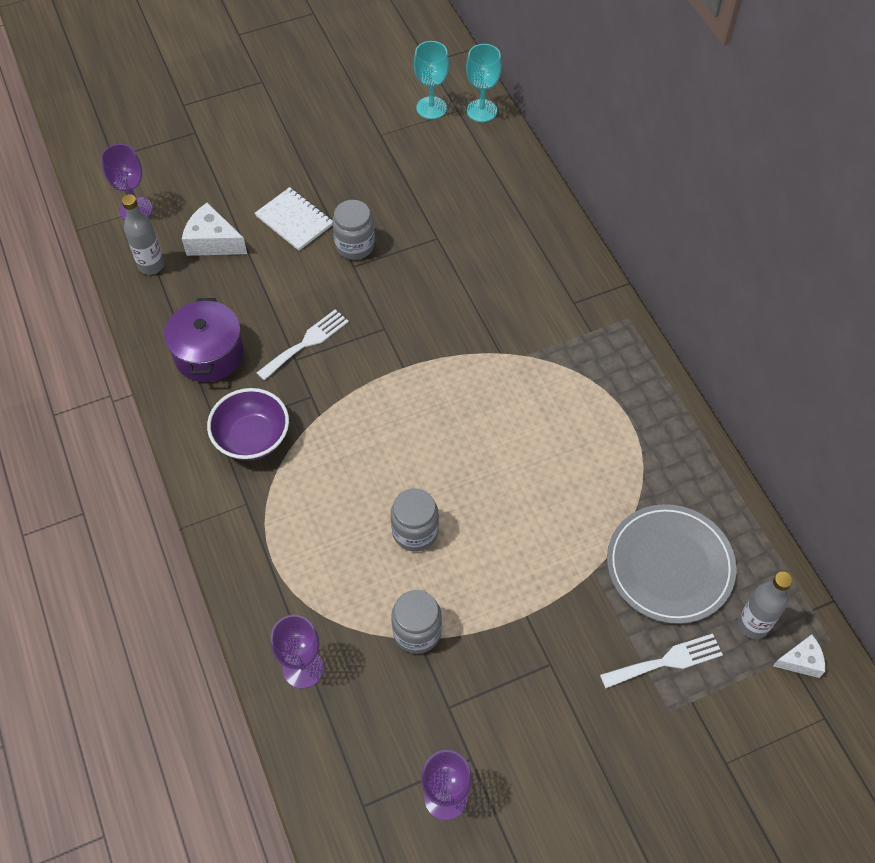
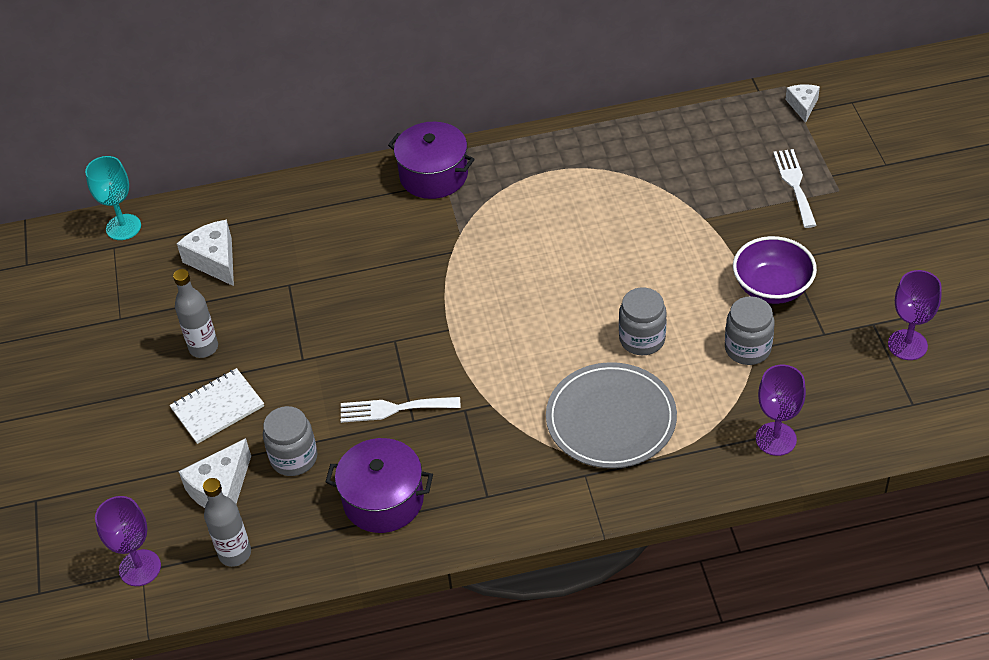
camera: 75 degrees left, 10 degrees down
(252, 438) = (505, 465): purple bowl -> purple bowl (772, 287)
(306, 343) = (394, 409): white fork -> white fork turned 60 degrees counterclockwise
(355, 245) = (274, 355): grey jar -> grey jar (294, 458)
(431, 108) = (99, 269): turquoise goblet -> none
(455, 180) = (214, 260): none -> white cheese
(597, 320) = (433, 175): none -> purple pot
(669, 565) = (706, 168): grey plate -> grey plate (611, 419)
(753, 624) = (767, 127): grey bottle -> grey bottle (203, 348)

